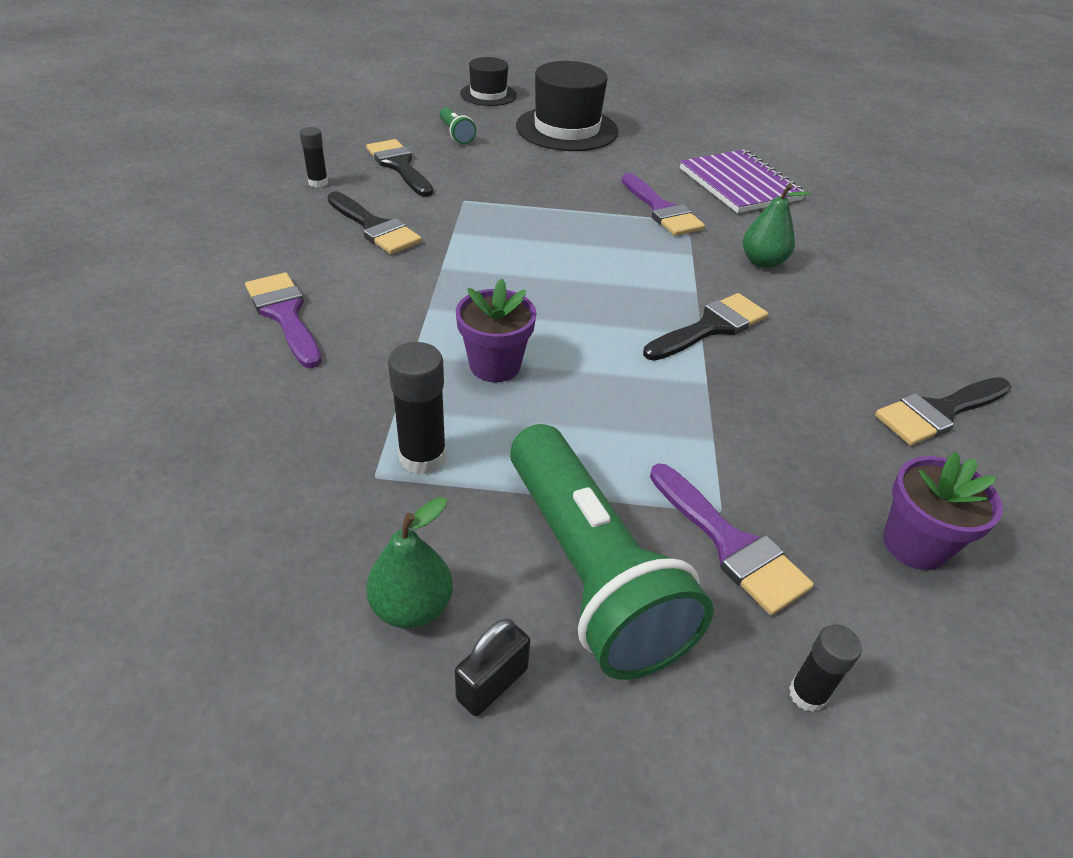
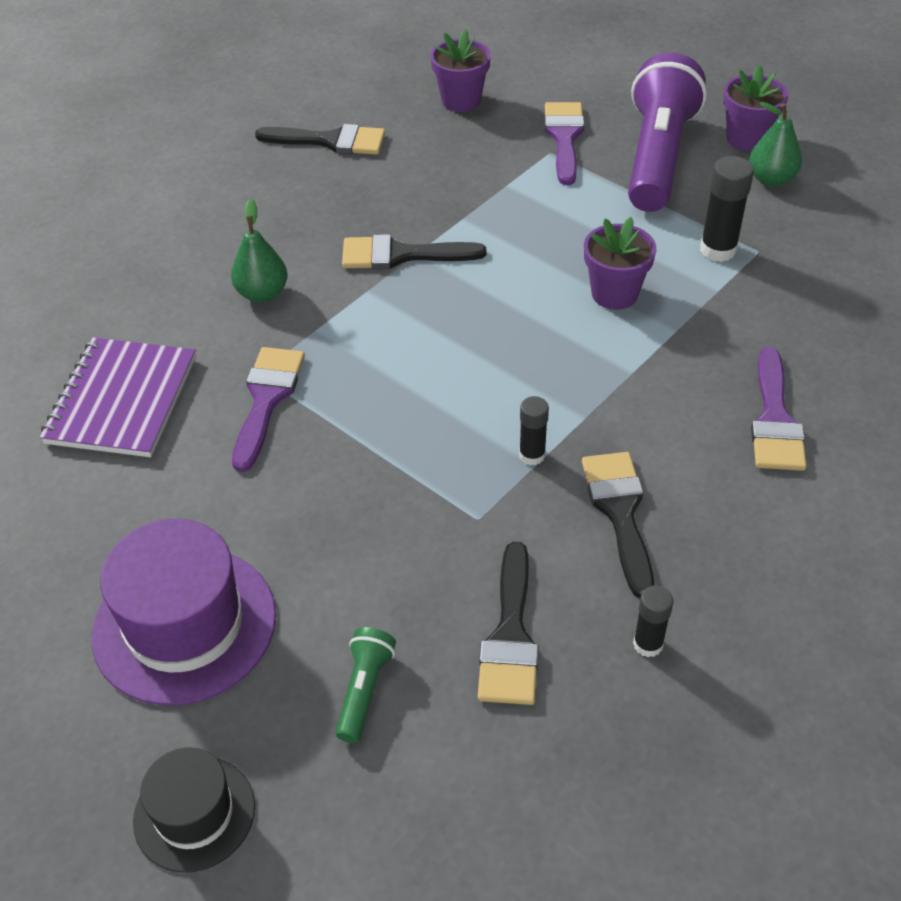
camera: 140 degrees left, 5 degrees up
(492, 683) = (747, 138): black padlock -> purple flower pot
(567, 129) = (184, 624): black hat -> purple hat
(590, 571) = (657, 157): green flashlight -> purple flashlight
(807, 694) = (596, 83): black glue stick -> black glue stick (532, 455)

